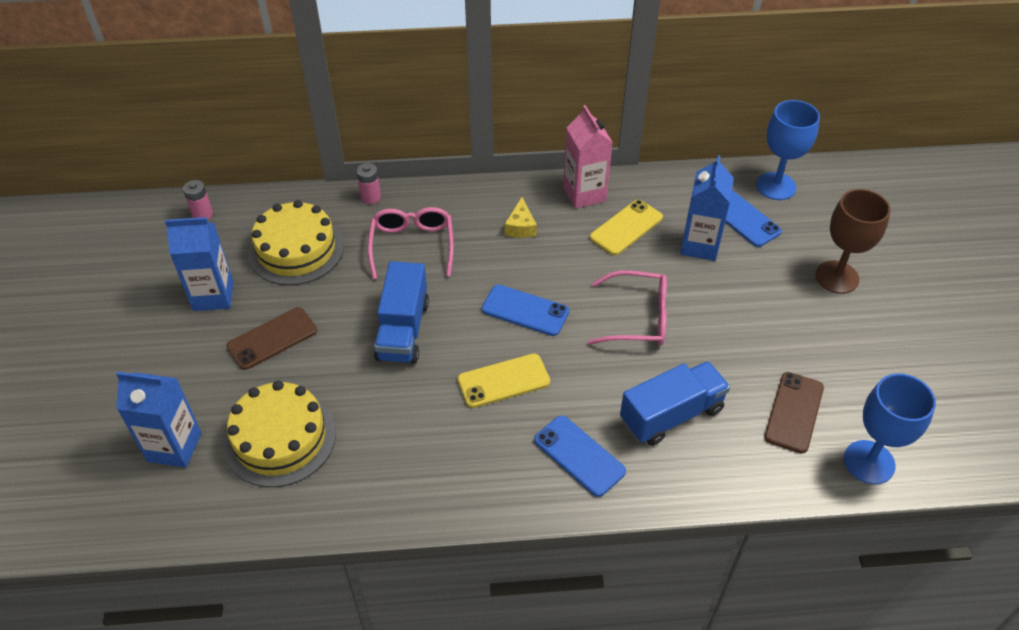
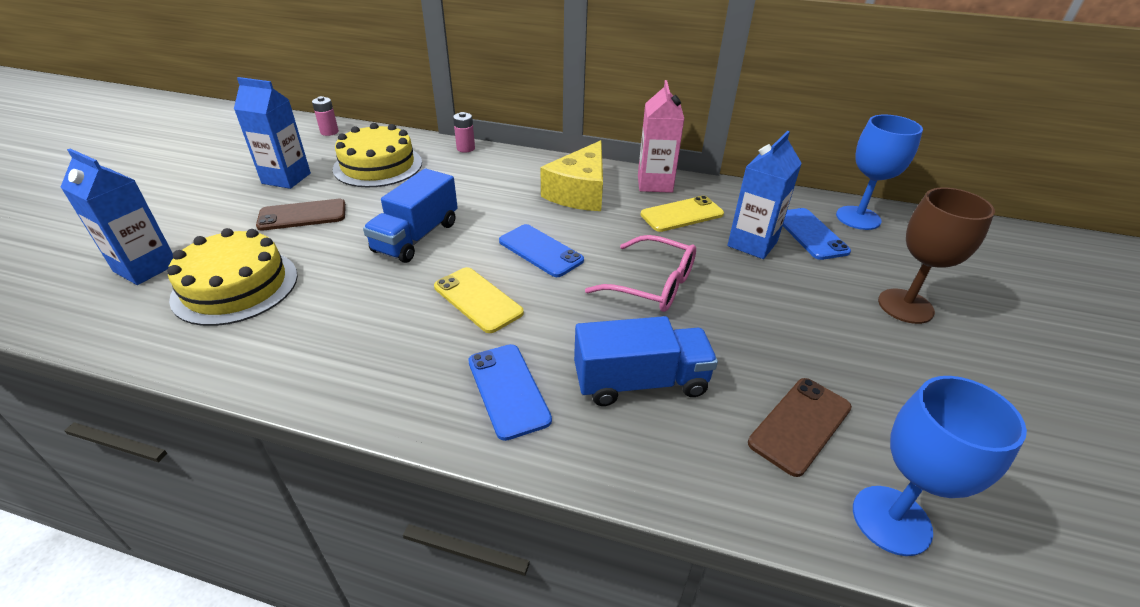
camera: 20 degrees right, 10 degrees down
(412, 246) = (474, 184): pink glasses -> none
(503, 381) = (478, 300): yellow phone -> yellow phone turned 45 degrees clockwise
(520, 227) = (580, 192): yellow cheese -> yellow cheese, size x2.05

